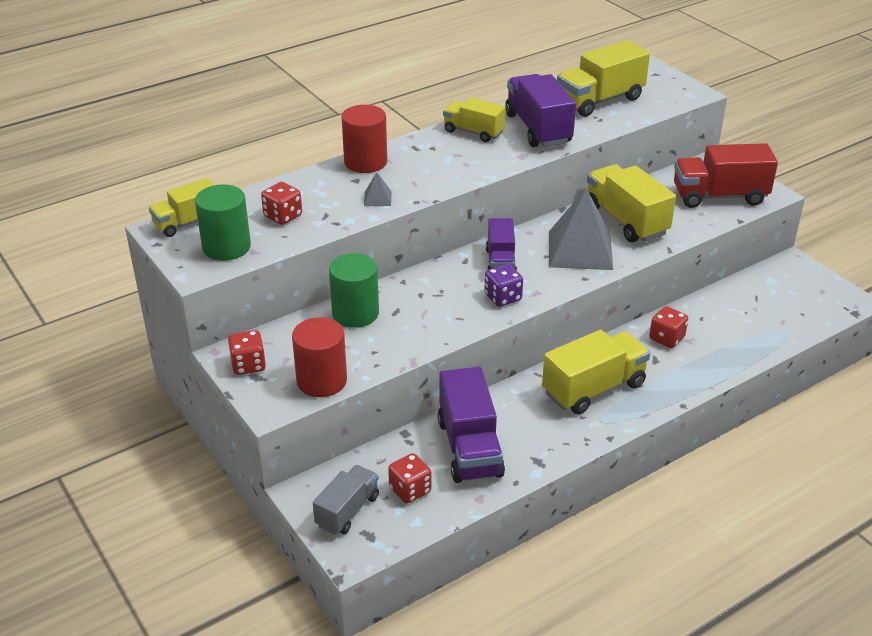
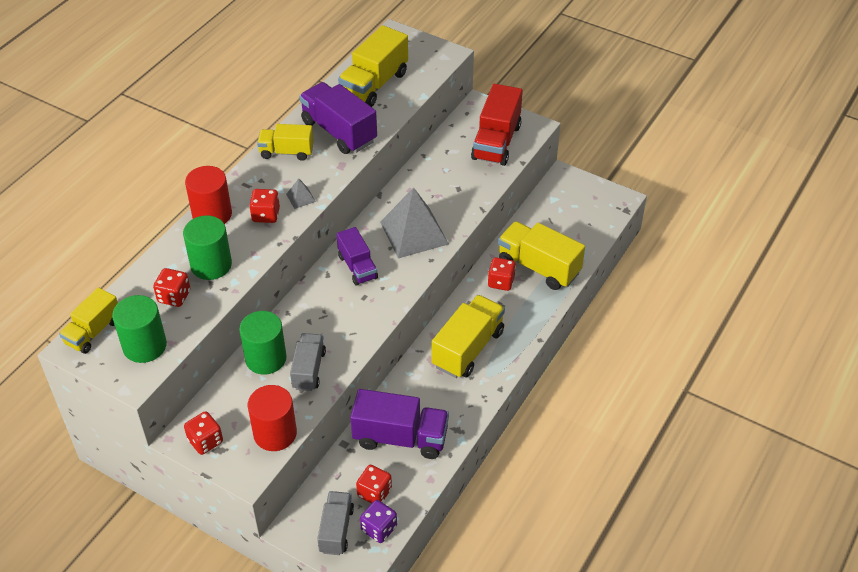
camera: 25 degrees left, 10 degrees up
(336, 201) = (211, 265): none -> green cylinder
(377, 198) = (245, 251): grey pyramid -> grey pyramid (301, 197)
(393, 336) = (309, 370): none -> grey truck
(418, 176) = (266, 215): none -> red dice
(469, 448) = (400, 438): purple truck -> purple truck turned 45 degrees counterclockwise
(503, 297) = (376, 301): purple dice -> purple dice (379, 529)
(626, 220) = (436, 191): yellow truck -> yellow truck (538, 267)
(719, 196) = (496, 142): red truck -> red truck turned 45 degrees counterclockwise

